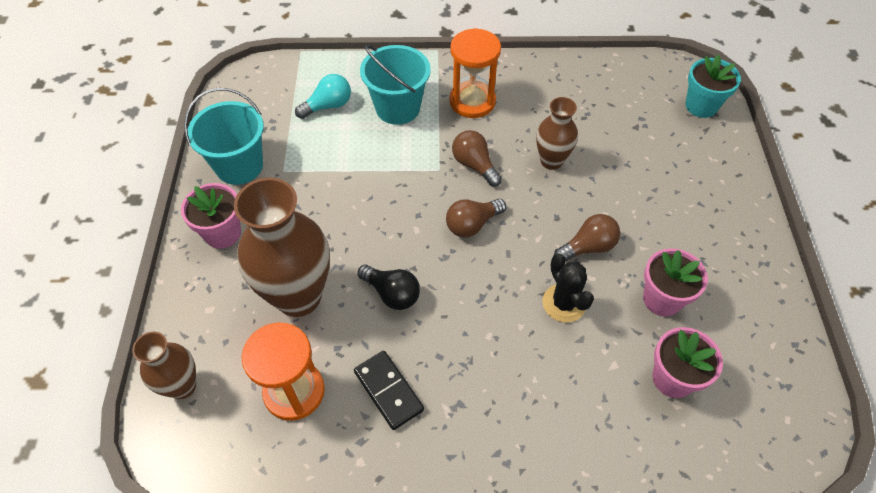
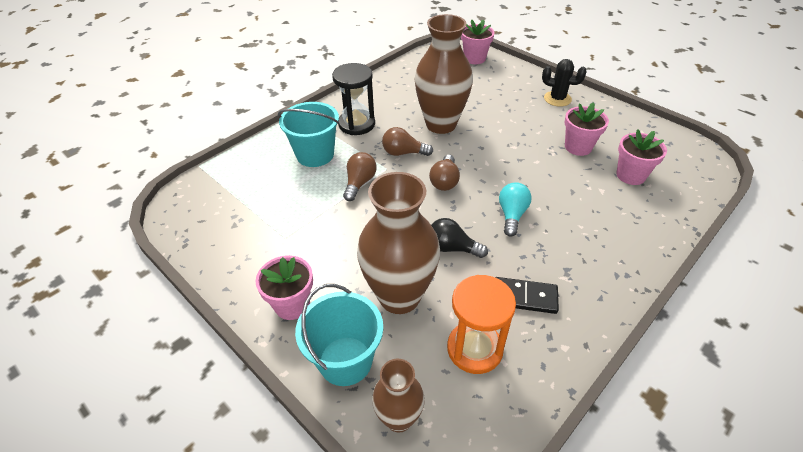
camera: 45 degrees left, 10 degrees down
(239, 166) = (246, 258): turquoise bucket -> turquoise bucket (345, 361)
(328, 106) = (265, 182): turquoise light bulb -> turquoise light bulb (512, 215)
(392, 293) = (452, 248): black light bulb -> black light bulb turned 150 degrees counterclockwise
(472, 101) = (356, 124): orange hourglass -> black hourglass
(551, 161) = (441, 124): brown vase -> brown vase, size x1.82
(564, 303) = (542, 182): black cactus -> black cactus (557, 99)
(588, 247) = (515, 149): brown light bulb -> brown light bulb (359, 183)
(701, 106) = (474, 58): turquoise flower pot -> pink flower pot

